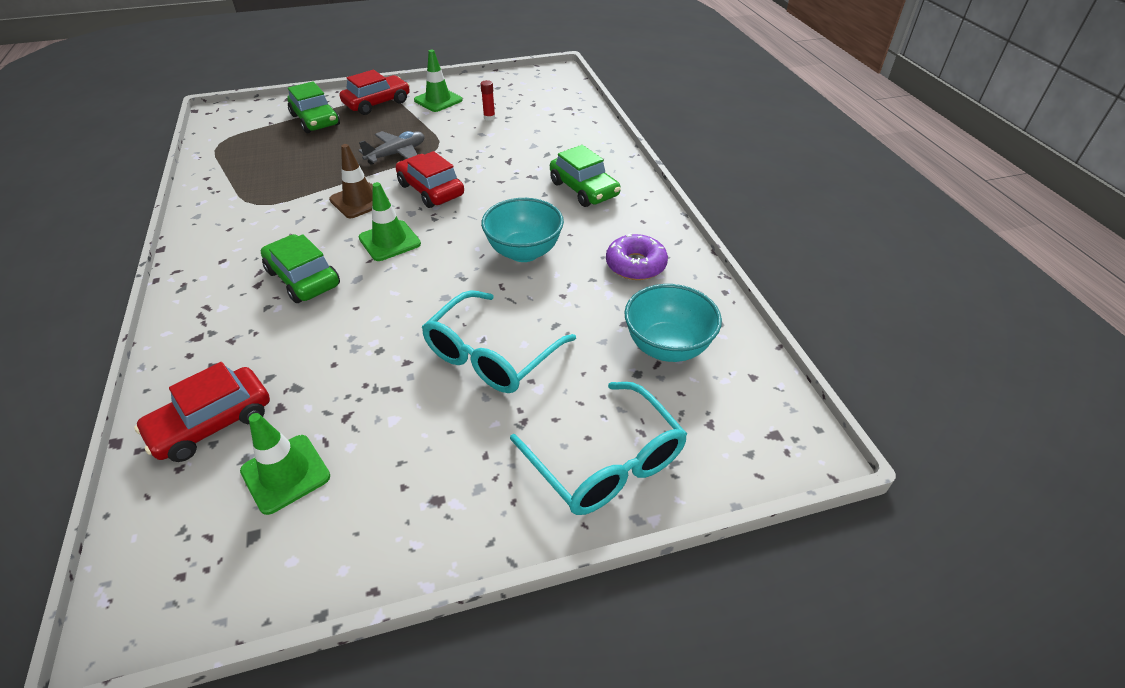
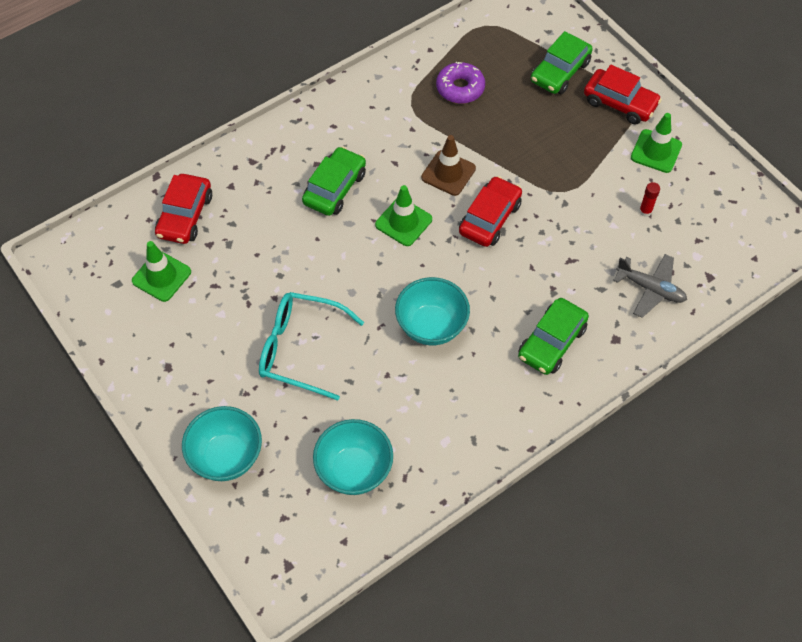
camera: 70 degrees right, 15 degrees up
(212, 423) = (185, 216): red car -> red car turned 105 degrees counterclockwise
(396, 154) = (535, 164): grey plane -> grey plane (650, 289)
(606, 462) = (226, 457): turquoise glasses -> turquoise bowl
(635, 265) = (451, 420): purple donut -> purple donut (460, 88)

